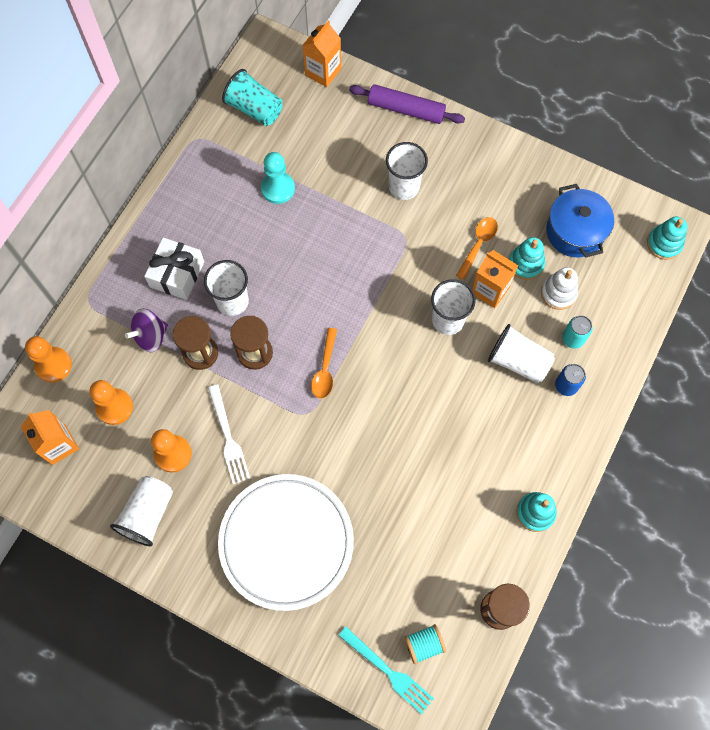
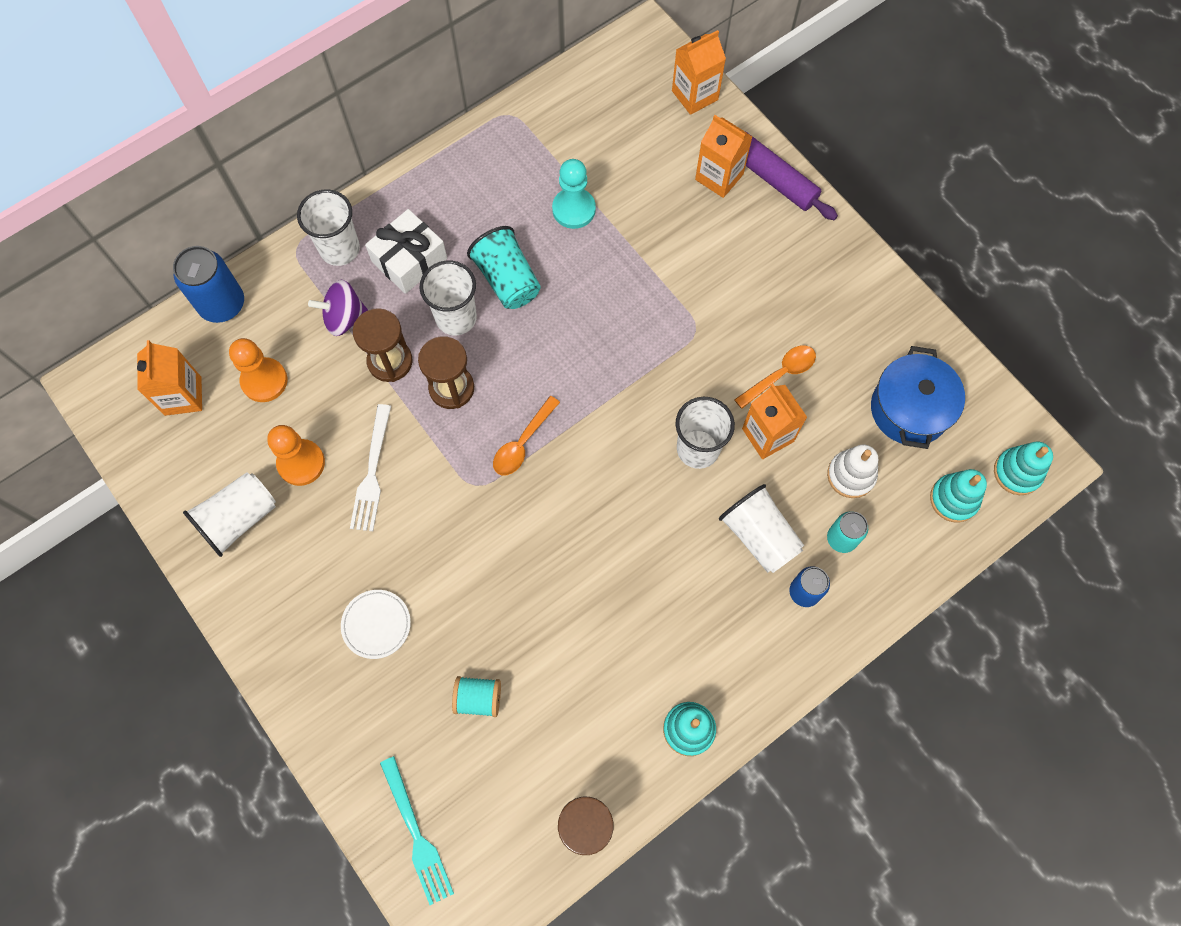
camera: 25 degrees right, 0 degrees up
(53, 365) = (222, 304): orange pawn -> blue can
(254, 109) = (593, 107): turquoise cup -> turquoise cup (507, 280)
(286, 542) = (376, 624): white plate -> white plate, size x0.40
(369, 124) = (719, 177): none -> orange carton
(404, 187) = (724, 268): white cup -> white cup (340, 249)
(423, 644) = (474, 823): turquoise spool -> turquoise spool (478, 698)
(526, 264) = (828, 422): turquoise stacking toy -> turquoise stacking toy (954, 499)

